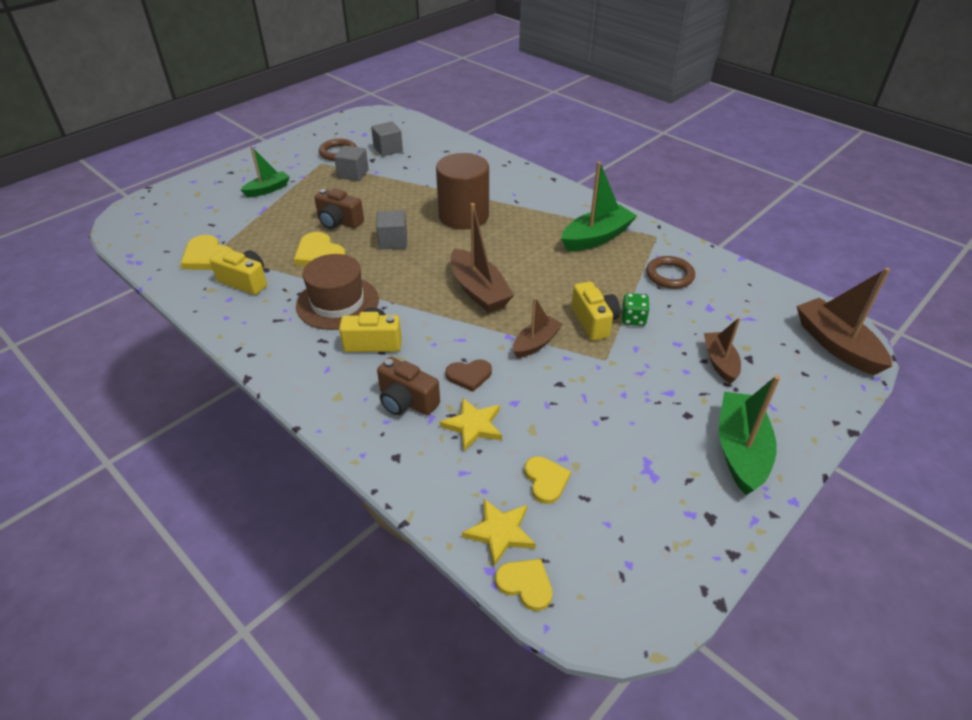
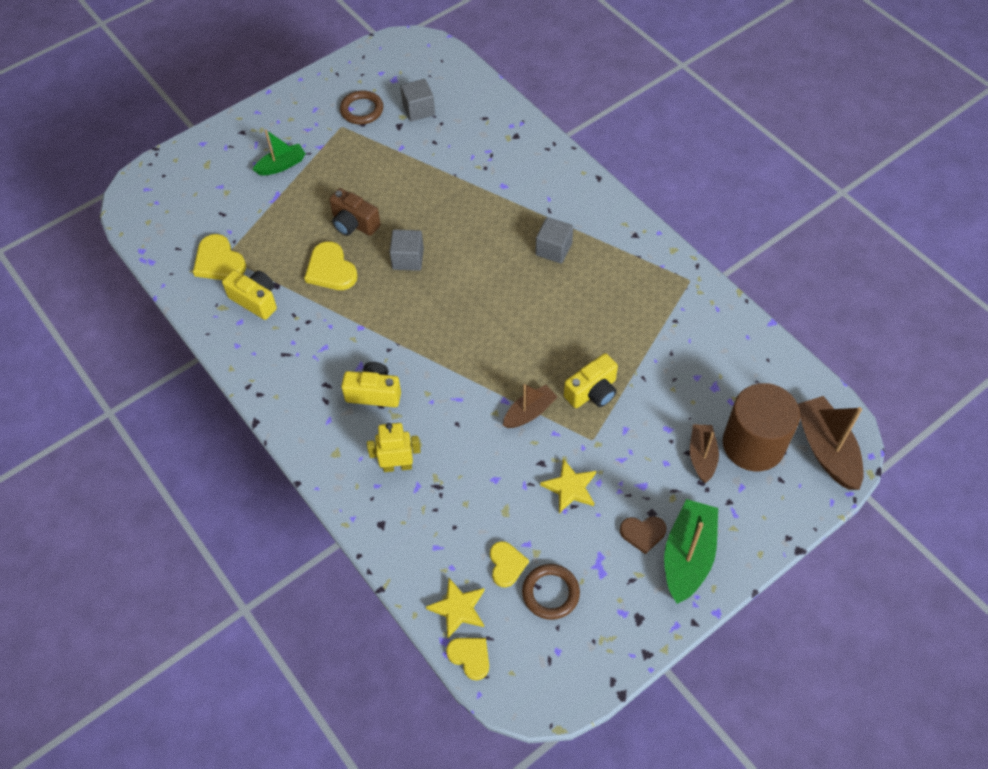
camera: 10 degrees right, 15 degrees up
(337, 303) = (344, 339): brown hat -> none
(353, 174) = (375, 149): grey cube -> grey cube (553, 249)
(406, 401) = (397, 466): brown camera -> yellow robot
(463, 216) = (487, 228): brown cylinder -> brown cylinder (753, 444)
(469, 375) = (459, 443): brown heart -> brown heart (643, 533)
(473, 426) = (453, 500): yellow star -> yellow star (570, 488)
(479, 291) = (485, 338): brown boat -> none
(594, 322) = (592, 392): yellow camera -> yellow camera turned 60 degrees clockwise
(596, 237) = (624, 275): green boat -> none
(633, 319) = (632, 393): green dice -> none
(669, 275) = (687, 339): brown ring -> brown ring (550, 593)

